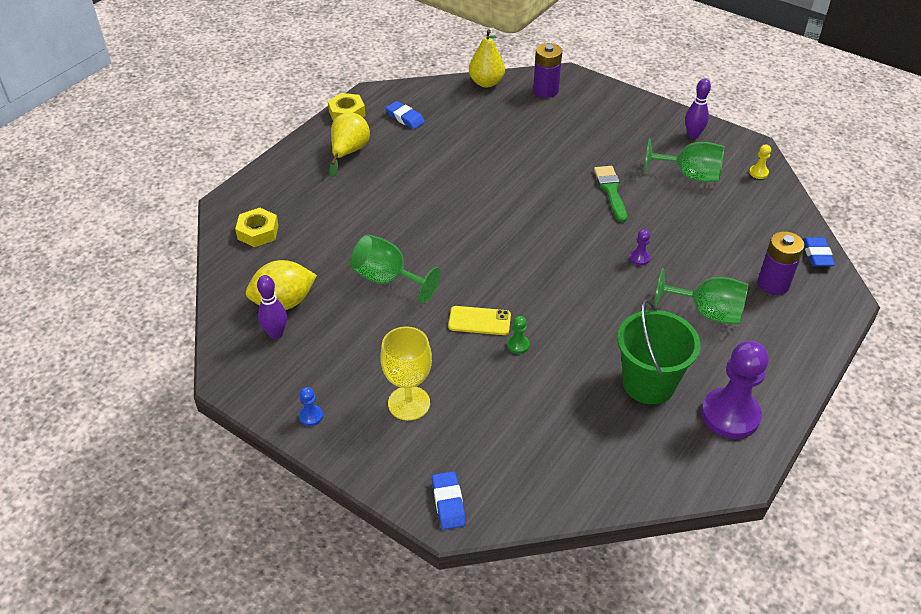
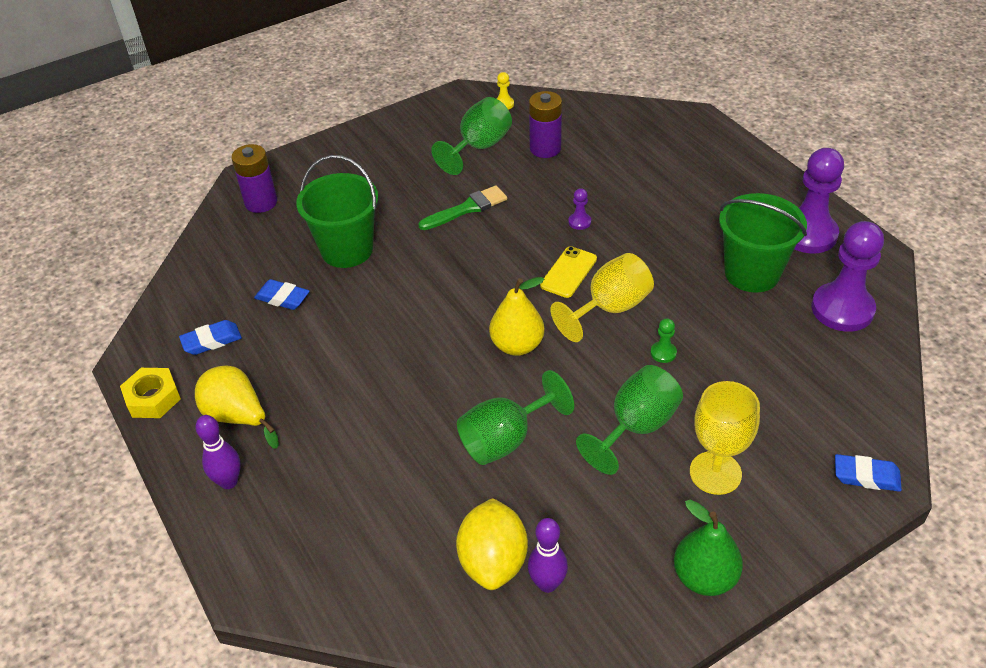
camera: 65 degrees left, 0 degrees up
(258, 232) = (337, 562): yellow nut -> none
(311, 416) = (704, 577): blue pawn -> green pear
(479, 321) = (613, 374): yellow phone -> yellow phone (568, 272)
(486, 82) = (203, 246): yellow pear -> yellow pear (517, 345)
(525, 146) = (347, 250): none -> green bucket
(549, 301) = (610, 308): none -> yellow goblet
(611, 191) = (467, 208): green brush -> green brush turned 135 degrees clockwise
(641, 457) = (842, 309): none -> purple pawn
(693, 135) = (420, 124): purple bowling pin -> purple bowling pin (229, 482)
(707, 312) = (676, 203): green goblet -> green goblet (636, 427)
(773, 284) = (657, 150): purple battery -> purple battery (545, 148)
(817, 255) = (633, 112): blue eraser -> blue eraser (282, 298)

